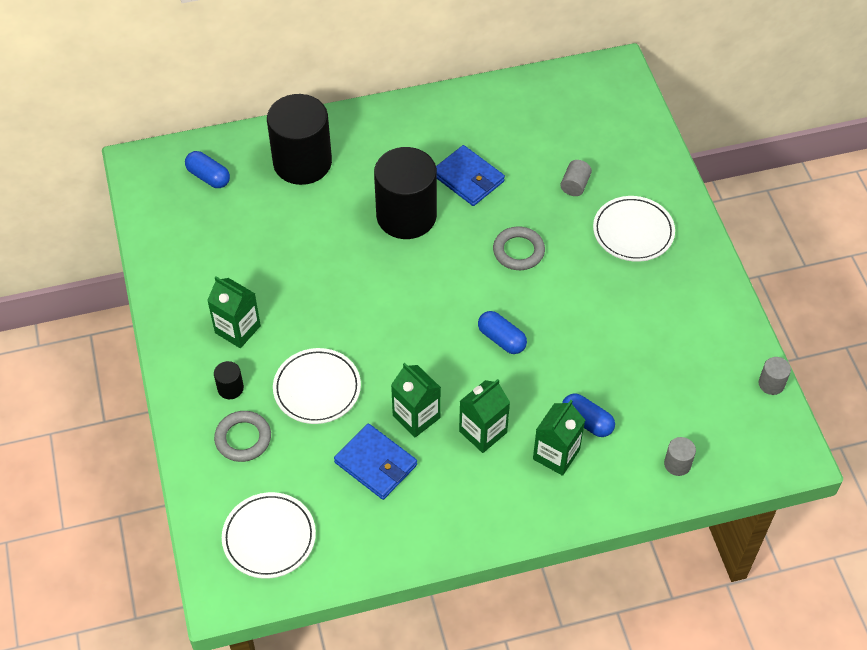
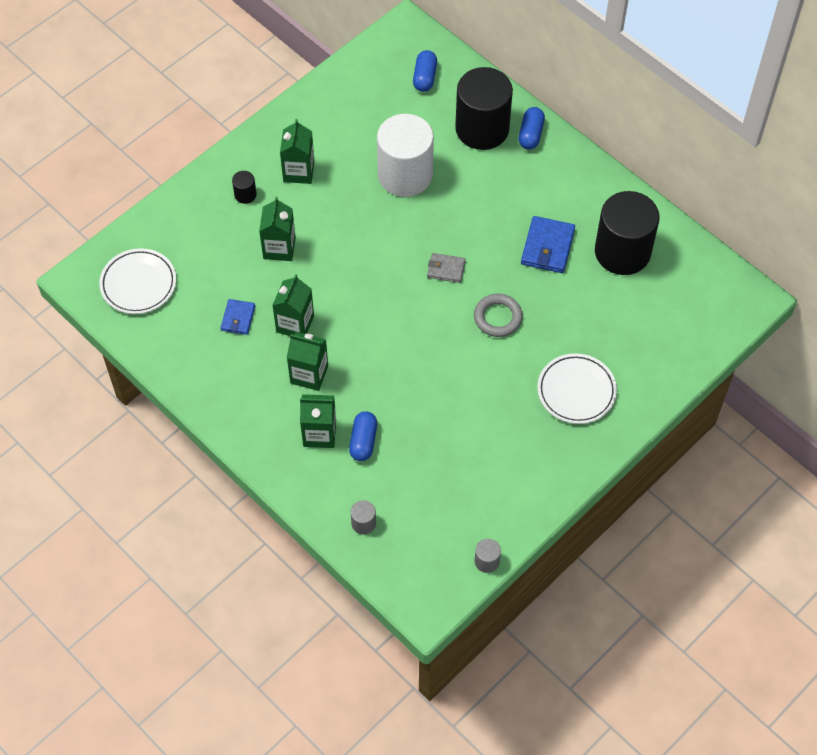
camera: 60 degrees right, 5 degrees up
(243, 438) = (208, 225): grey ring -> none
(309, 245) = (405, 175): none -> white cylinder
(317, 388) = (279, 248): white plate -> green carton
(375, 464) = (238, 318): blue wallet -> blue wallet, size x0.62
(406, 216) = (479, 224): black cylinder -> black cylinder (622, 252)
(438, 265) = (446, 269): none -> grey wallet
(501, 339) = (403, 346): blue capsule -> blue capsule (530, 134)
(575, 185) = (595, 326): grey cylinder -> none

